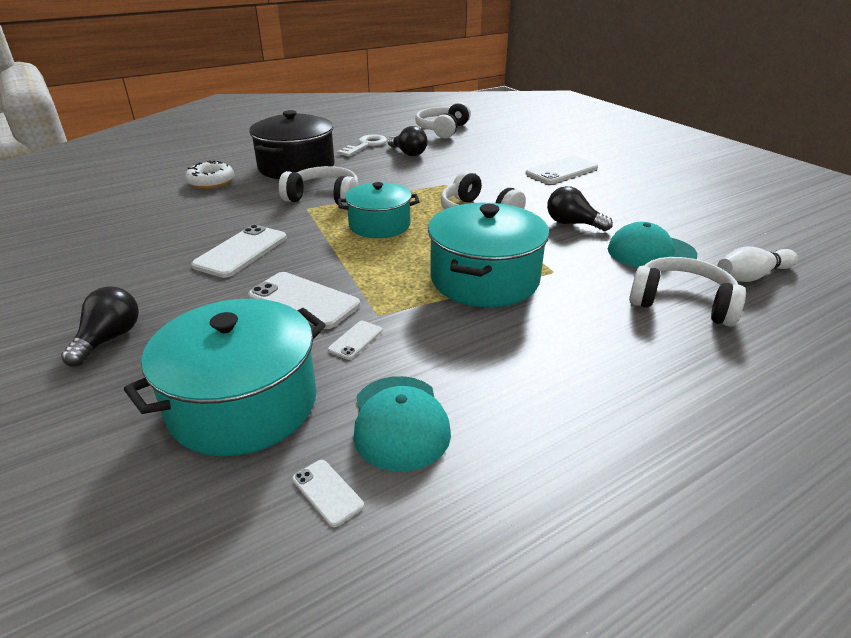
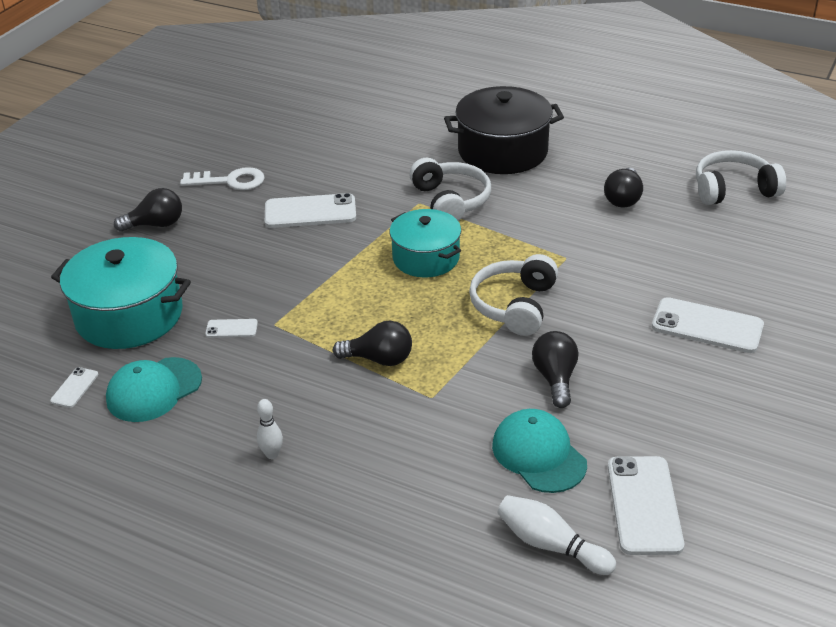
camera: 60 degrees right, 5 degrees up
(211, 182) = (417, 127): white donut -> none
(304, 300) = (264, 279): white phone -> white phone (644, 505)
(366, 145) = (611, 162): white key -> white key (230, 181)
(484, 279) = (379, 359): turquoise pot -> black light bulb
(570, 370) = (272, 454): none -> white bowling pin
(682, 303) = (441, 500): white headphones -> none

